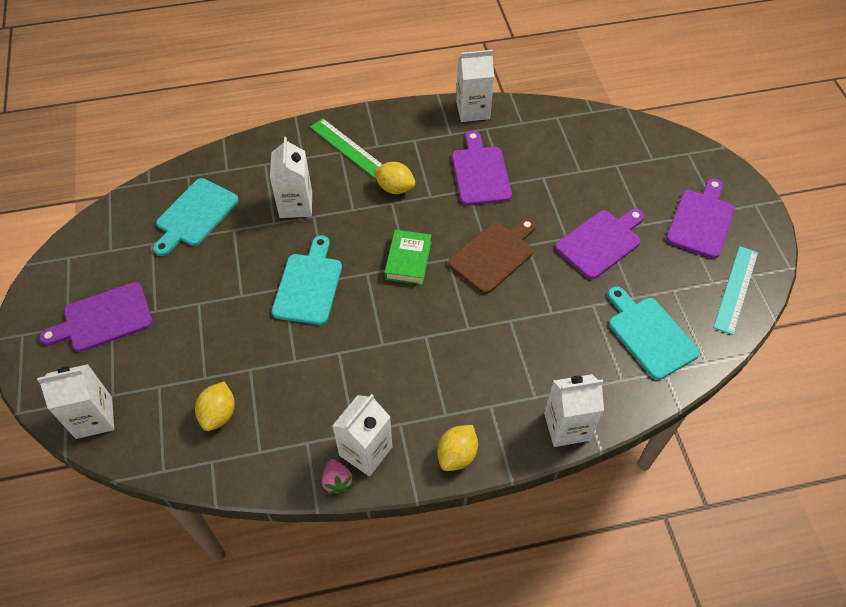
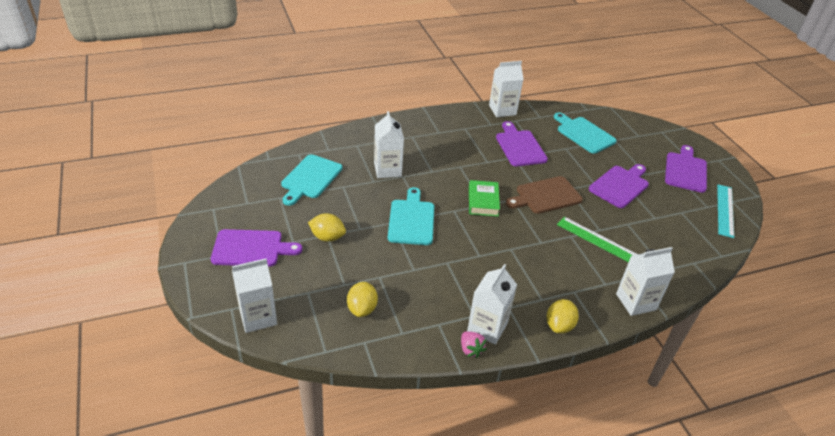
camera: 10 degrees left, 15 degrees down
(103, 318) = (251, 248): purple cutting board -> purple cutting board turned 150 degrees counterclockwise
(347, 147) = (417, 134): green ruler -> green ruler (597, 240)
(395, 188) = (460, 157): yellow lemon -> yellow lemon (327, 237)
(494, 255) = (545, 196): brown cutting board -> brown cutting board turned 150 degrees counterclockwise
(649, 334) = (675, 240): turquoise cutting board -> turquoise cutting board (584, 134)

